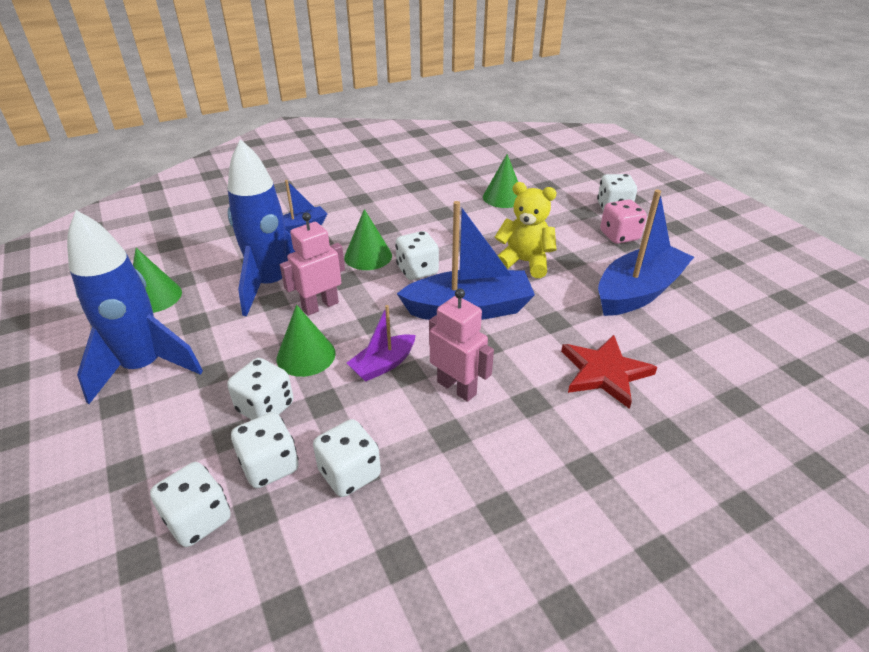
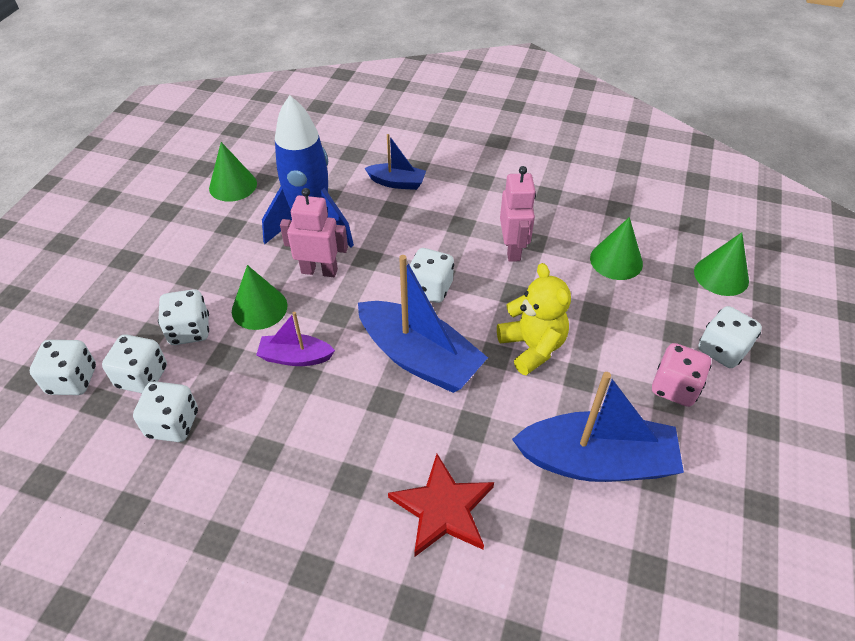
camera: 45 degrees right, 10 degrees up
(144, 367) = (166, 243): blue rocket -> none
(368, 256) = (411, 247): green cone -> green cone (721, 276)
(457, 388) = (317, 420): pink robot -> pink robot (513, 249)

